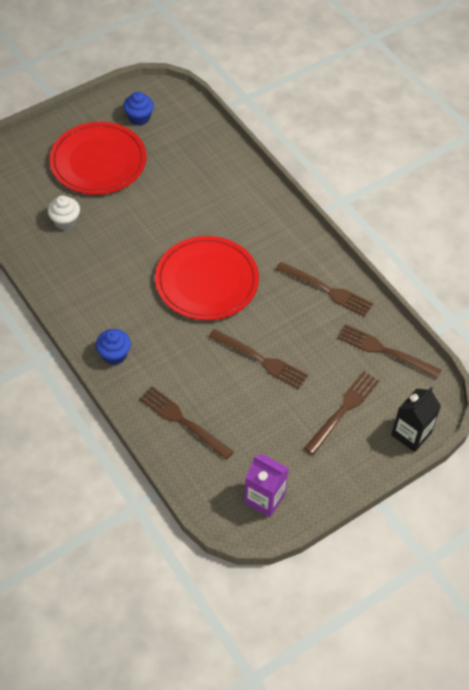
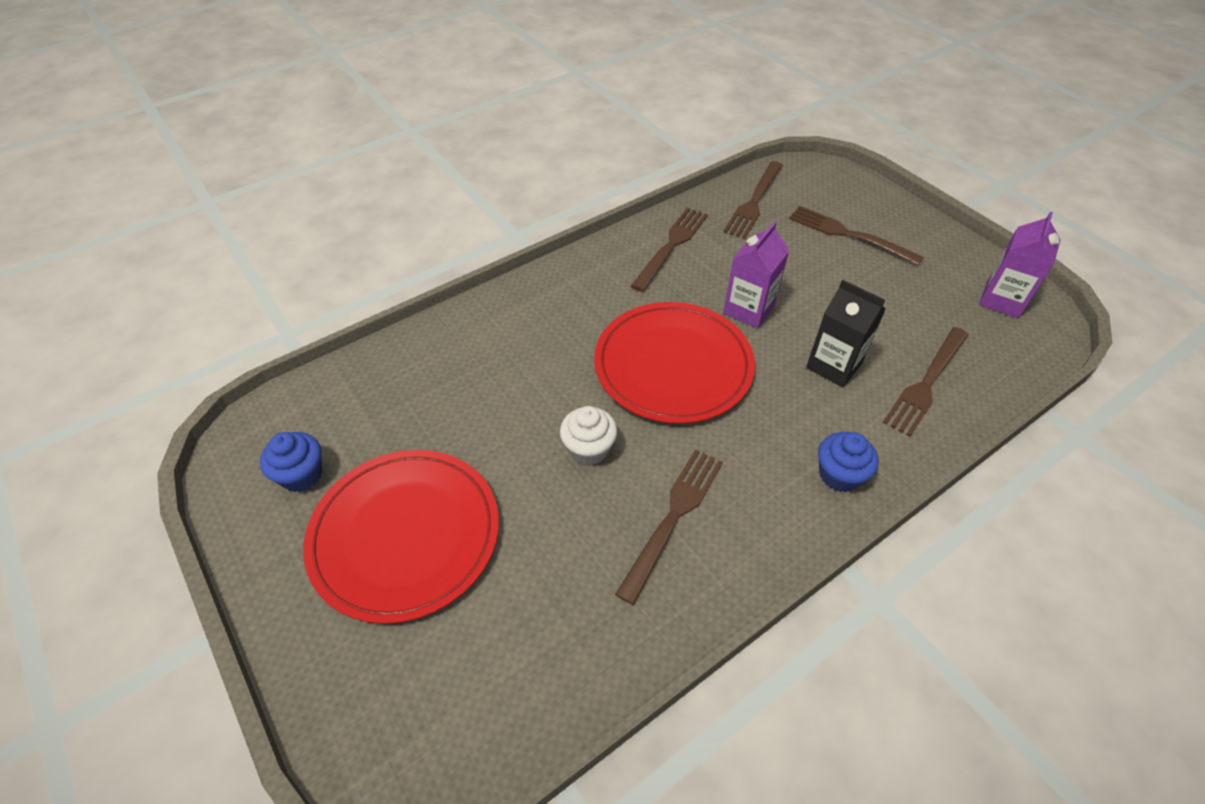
camera: 90 degrees left, 5 degrees down
(65, 221) = (557, 580): white cupcake -> white cupcake (589, 449)
(257, 329) = (748, 309): none -> purple carton
(261, 360) = (798, 305): brown fork -> brown fork (673, 516)
(411, 434) = (860, 187): black carton -> black carton (833, 365)

